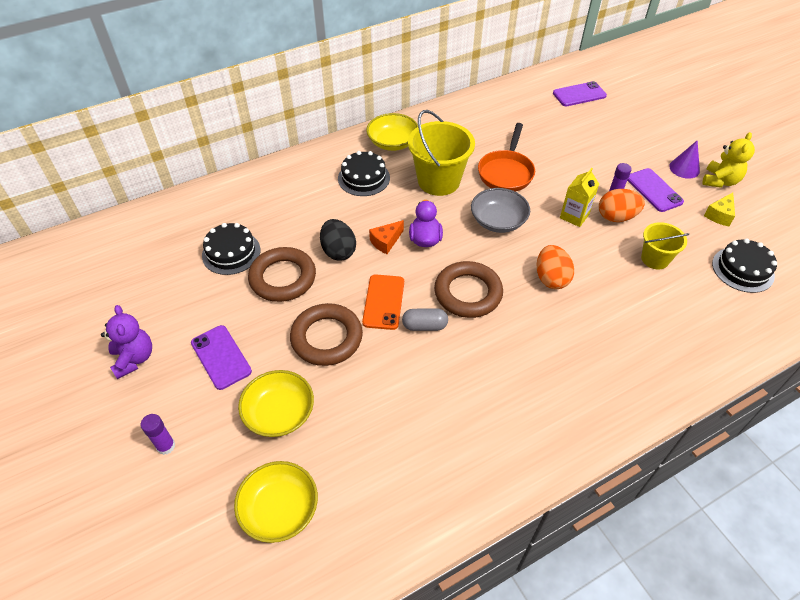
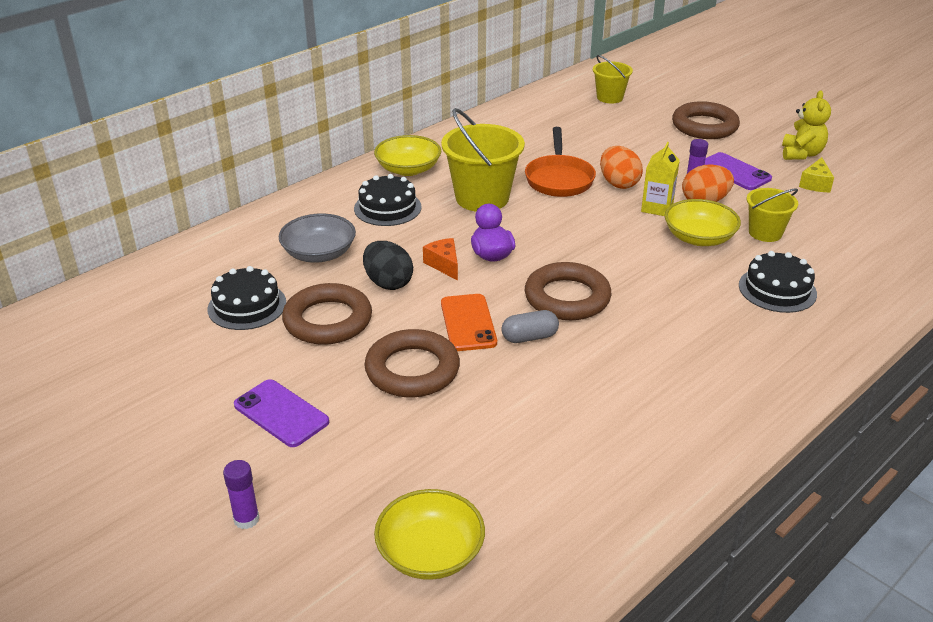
camera: 15 degrees left, 15 degrees down
(134, 358) = (160, 436): purple teddy bear -> none
(279, 413) = (385, 456): yellow bowl -> yellow bowl (699, 238)
(386, 242) = (444, 265): orange cheese -> orange cheese turned 120 degrees clockwise
(498, 221) = (571, 225): grey bowl -> grey bowl (319, 253)
(551, 278) = (658, 268): orange egg -> orange egg (618, 183)
(579, 94) = (609, 97): purple phone -> yellow bucket
(647, 137) = (704, 126): none -> brown ring
(684, 168) = (758, 148): purple cone -> none
(743, 269) = (863, 227): black cake -> black cake (777, 289)

